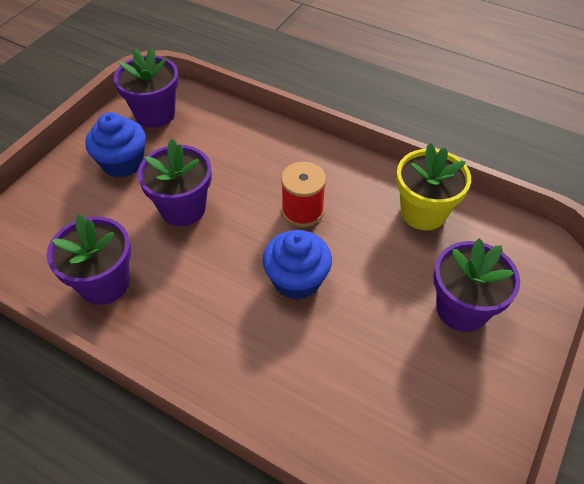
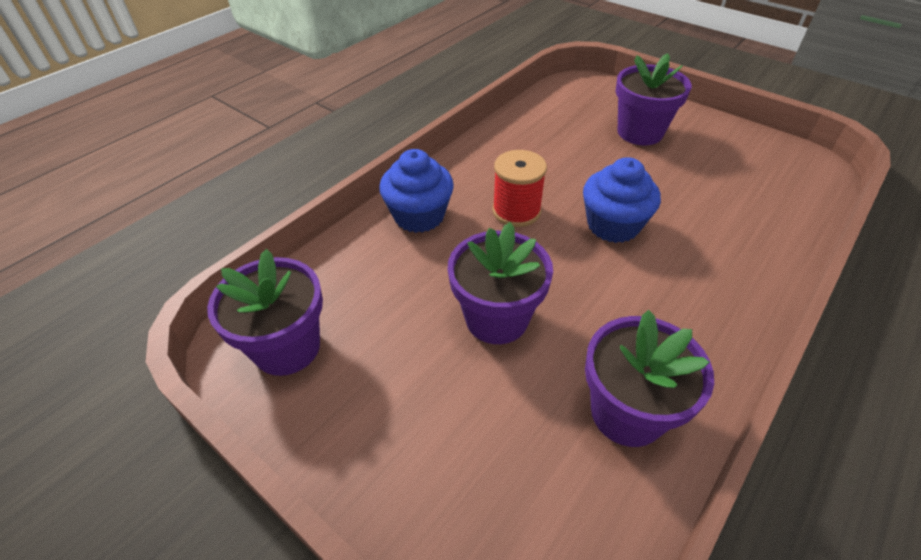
camera: 80 degrees left, 5 degrees down
(123, 163) = (387, 392): blue cupcake -> blue cupcake (419, 216)
(423, 212) = (529, 134): yellow flower pot -> none

